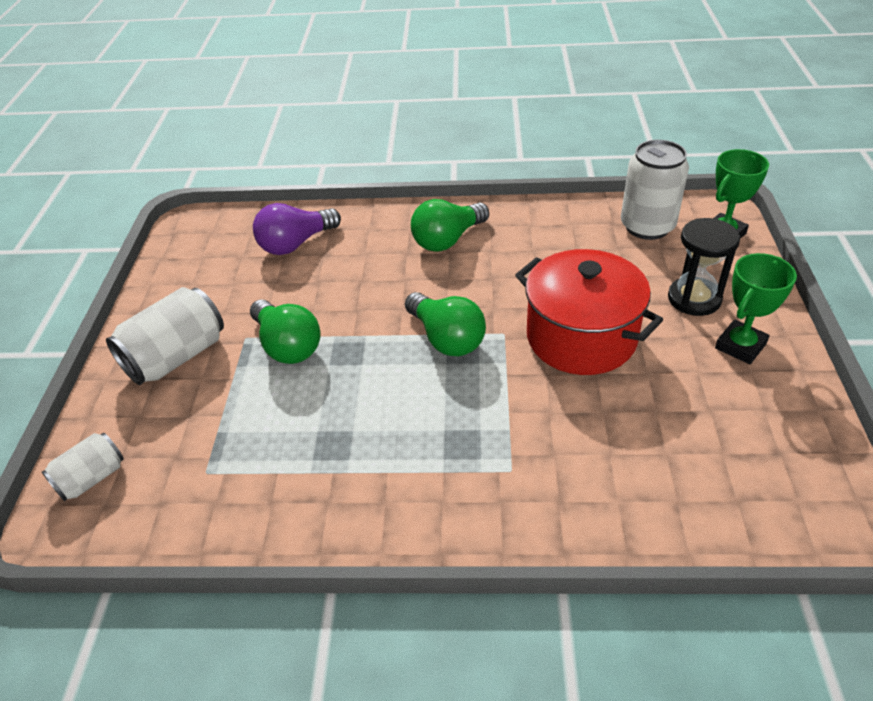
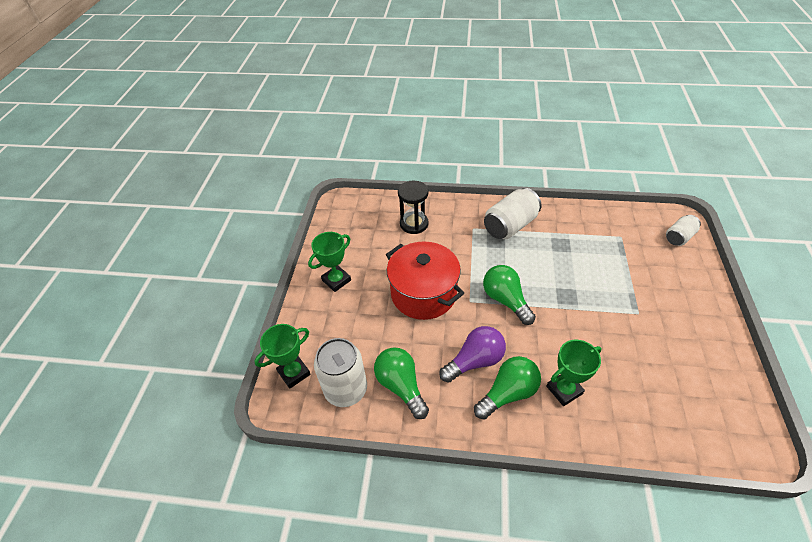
camera: 175 degrees left, 5 degrees up
(176, 357) = (678, 302): white can -> white can (510, 226)
(287, 346) = (607, 304): green light bulb -> green light bulb (401, 386)
(295, 244) = (639, 404): purple light bulb -> purple light bulb (475, 361)
(379, 248) = (564, 390): none -> green trophy
(694, 299) = (345, 315): black hourglass -> black hourglass (414, 224)

